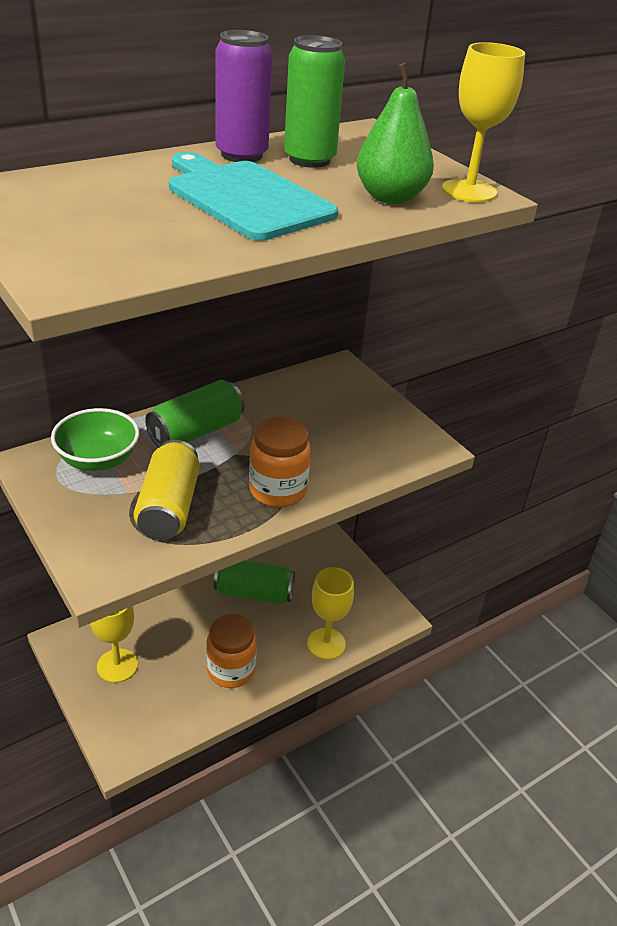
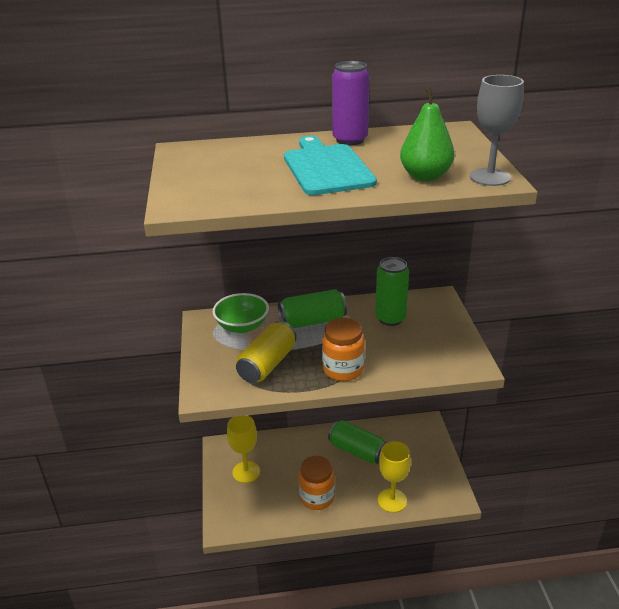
camera: 30 degrees right, 5 degrees down
(309, 159) = (393, 146): green can -> green can (390, 318)
(469, 191) = (490, 177): yellow goblet -> grey goblet

